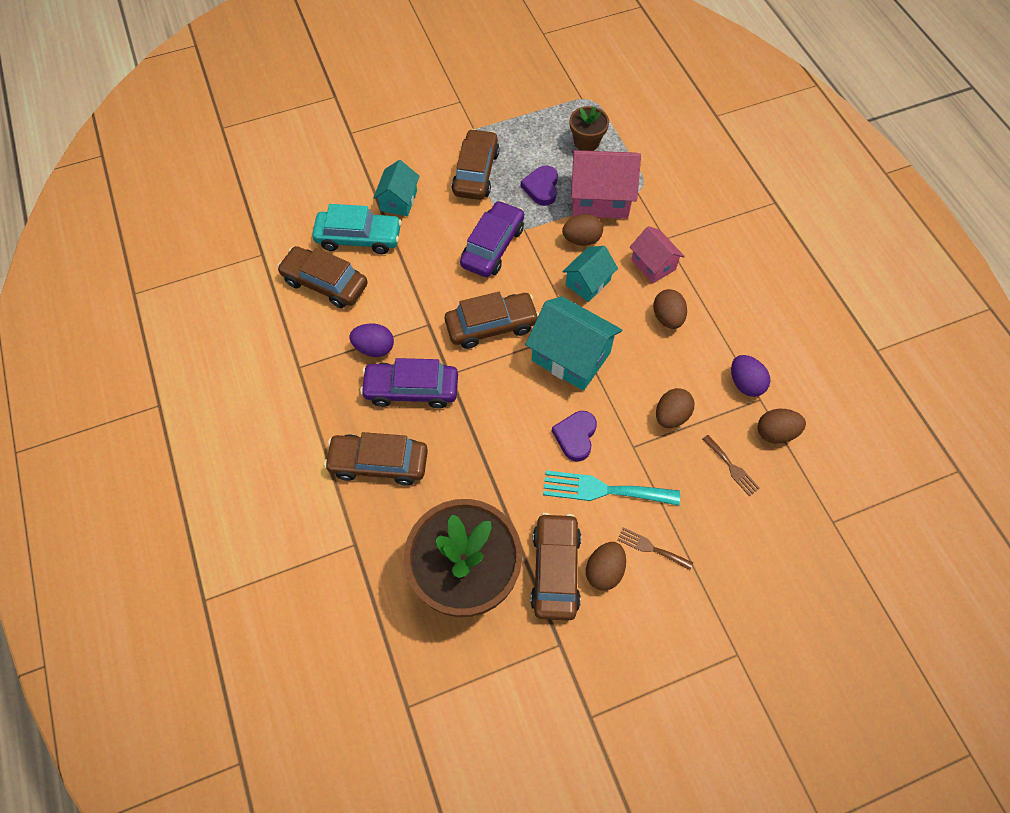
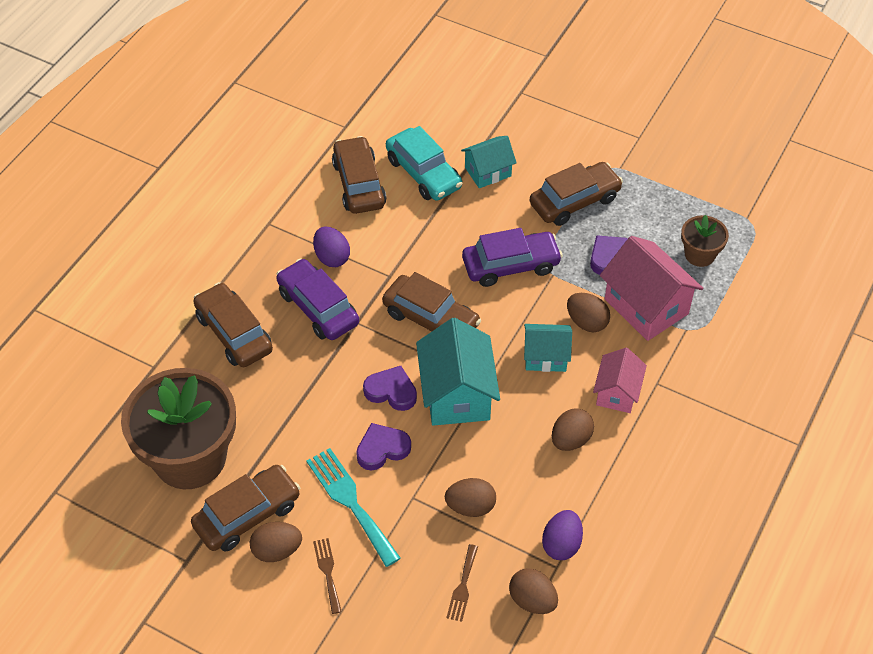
camera: 50 degrees right, 10 degrees down
(531, 395) = (391, 391): none -> purple heart

